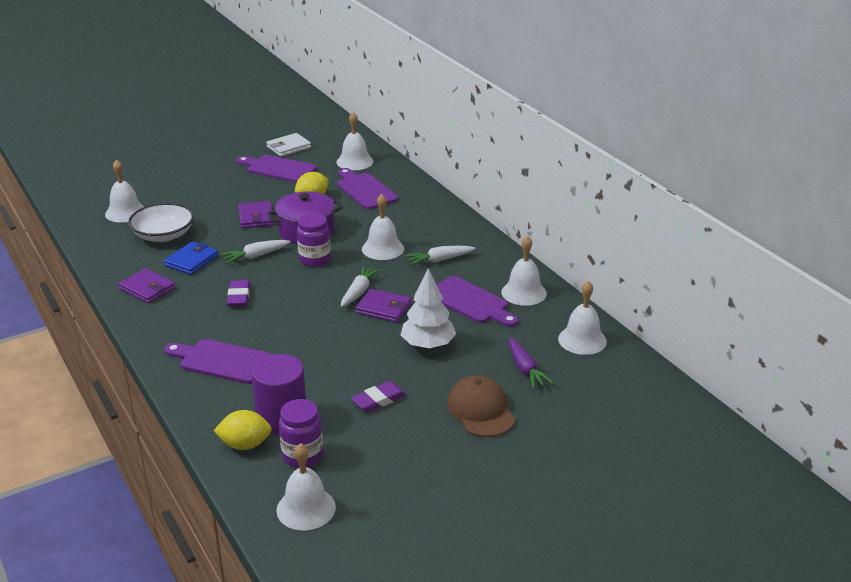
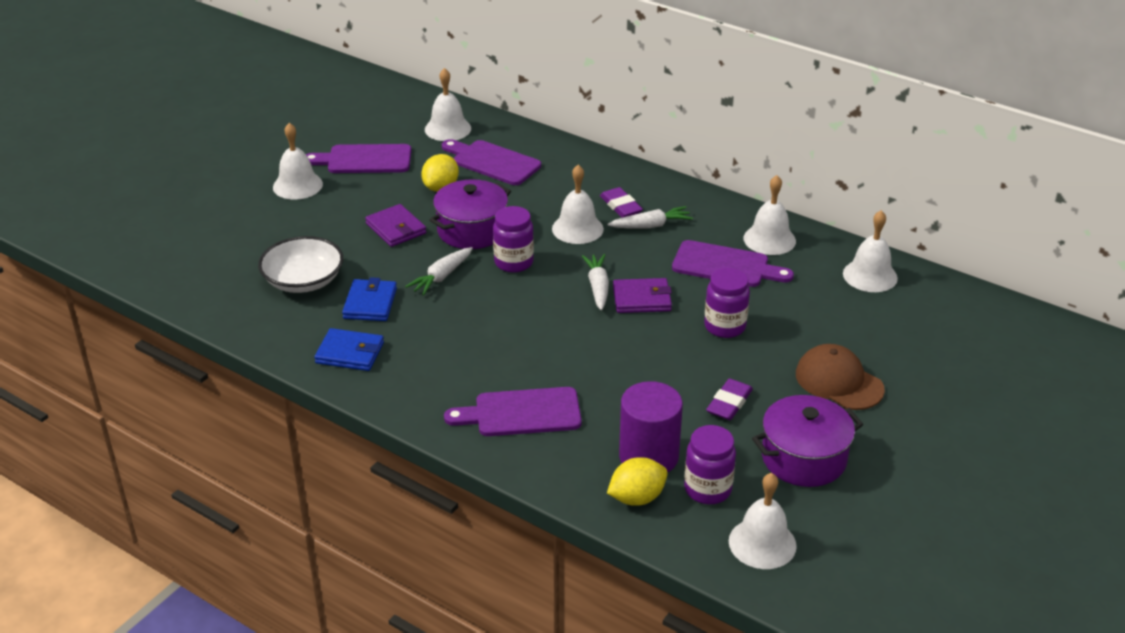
camera: 25 degrees left, 5 degrees up
(125, 212) = (225, 264): white bell -> white bell (297, 185)
(147, 289) = (350, 353): purple wallet -> blue wallet
(238, 296) = (468, 331): purple eraser -> purple eraser (620, 206)
(288, 147) = (350, 128): white wallet -> none
(398, 457) = (803, 458): none -> purple pot
(428, 345) = (725, 326): white tree -> purple jar
(439, 260) = (651, 226): white carrot -> white carrot turned 150 degrees counterclockwise
(525, 369) = (843, 324): purple carrot -> none

